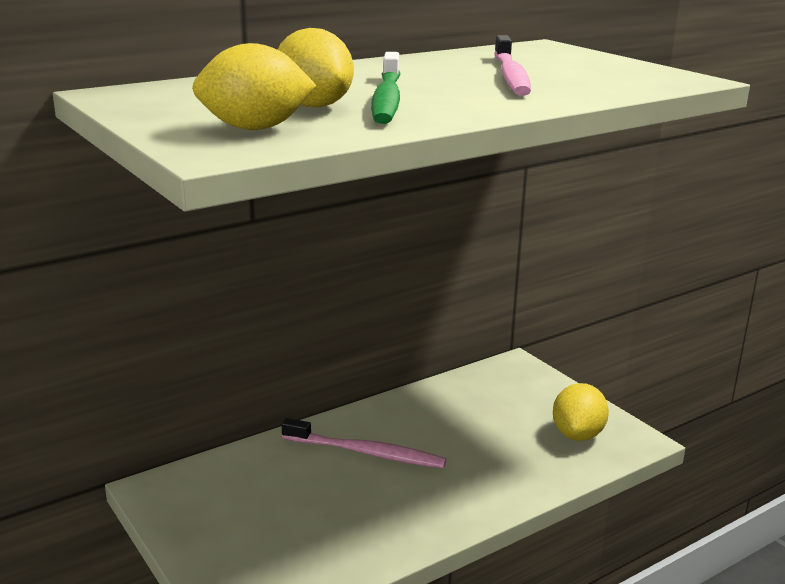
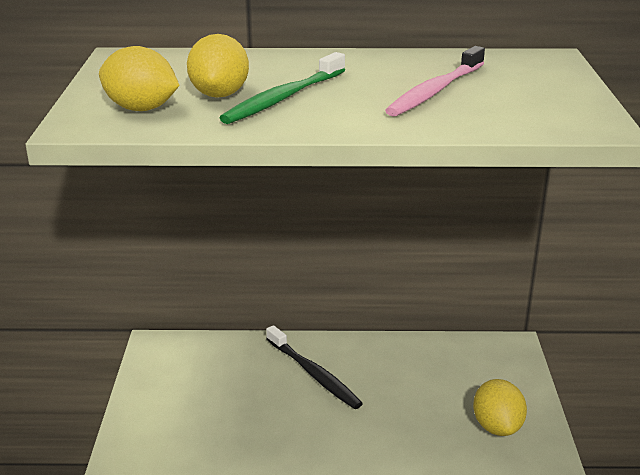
camera: 35 degrees right, 5 degrees up
(367, 453) = (314, 374): pink toothbrush -> black toothbrush
(577, 434) = (497, 426): yellow lemon -> yellow lemon turned 60 degrees counterclockwise

